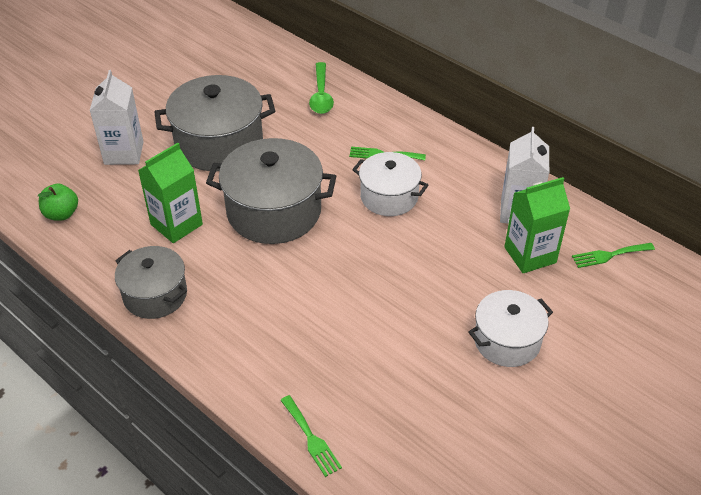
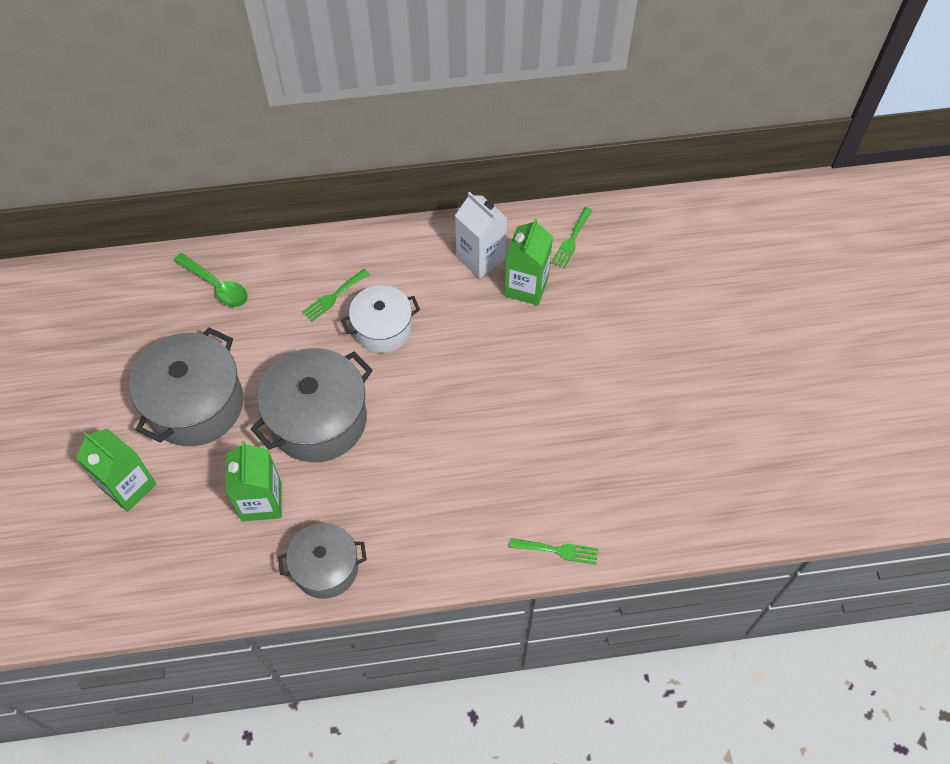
camera: 50 degrees left, 15 degrees up
(61, 214) = (158, 584): green apple -> none
(124, 153) = (129, 486): white carton -> green carton
(507, 341) = (585, 364): white pot -> none

